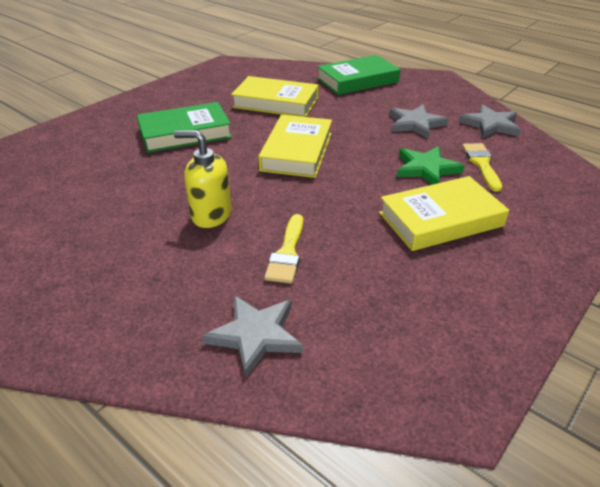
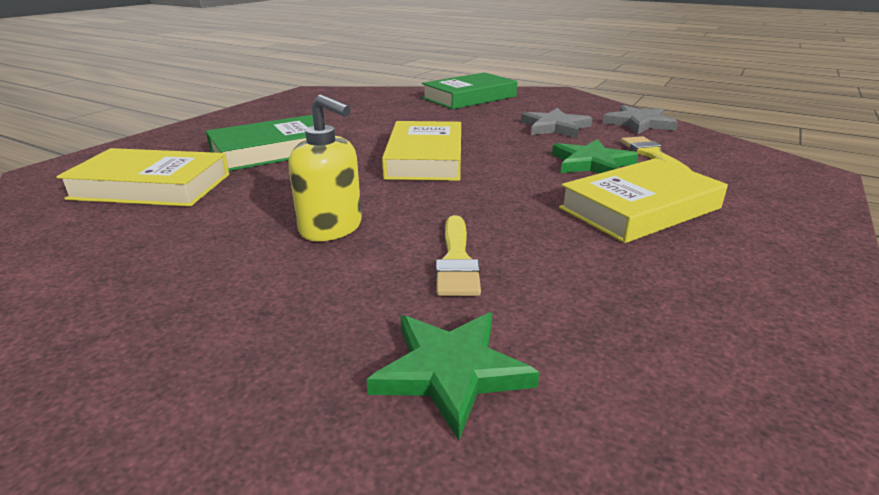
camera: 10 degrees left, 10 degrees down
(211, 215) = (331, 228): yellow soap dispenser -> yellow soap dispenser turned 150 degrees counterclockwise
(255, 335) = (451, 371): grey star -> green star
(276, 102) = (381, 119): yellow book -> yellow book (151, 186)

